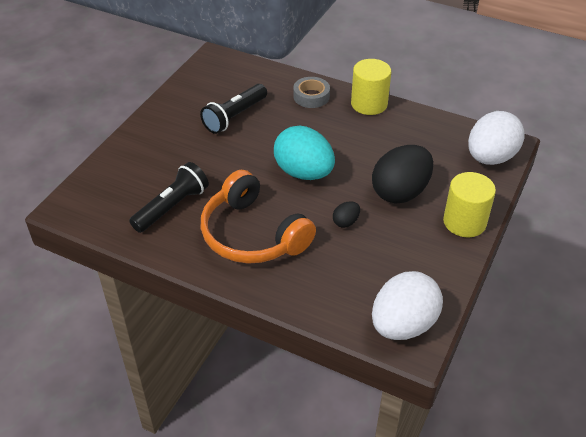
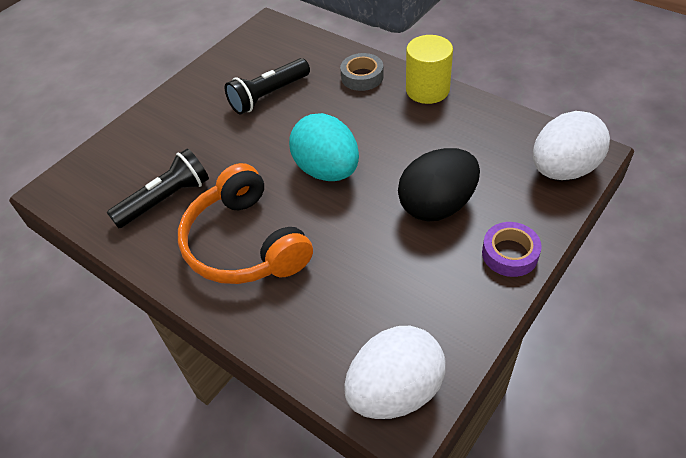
camera: 15 degrees right, 5 degrees up
(346, 222) = (360, 239): black egg -> none
(464, 222) = (510, 254): yellow cylinder -> purple tape

